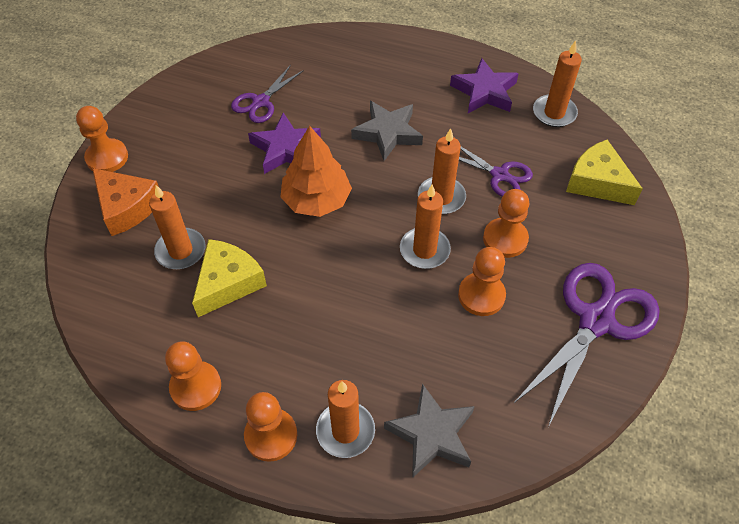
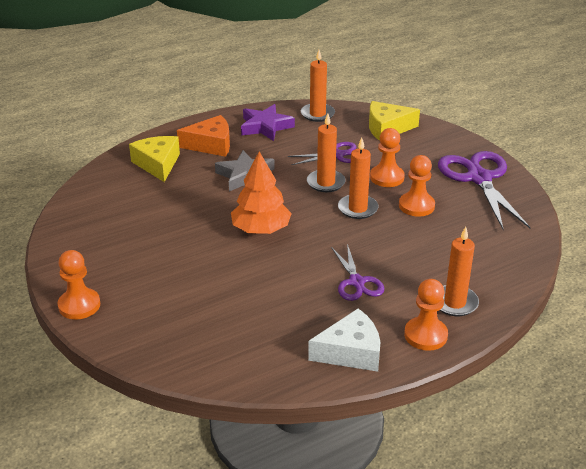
camera: 50 degrees left, 20 degrees down
(127, 207) = (145, 316): orange cheese -> orange cheese (211, 145)
(181, 251) = (223, 308): orange candle -> none
(196, 387) = (350, 352): orange pawn -> white cheese
(228, 283) = (281, 299): yellow cheese -> yellow cheese (158, 164)
(260, 102) = (137, 211): purple scissors -> purple scissors (356, 282)
(285, 149) = (197, 221): purple star -> none
(431, 434) = (491, 271): grey star -> none

